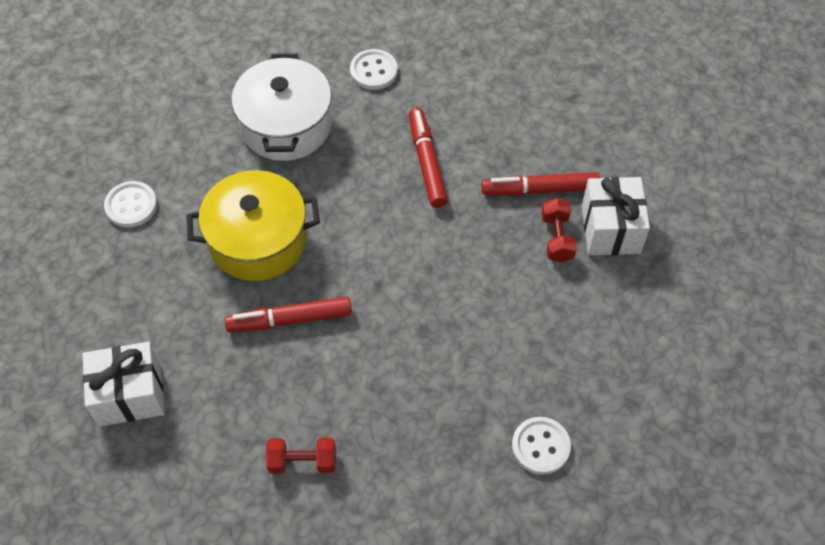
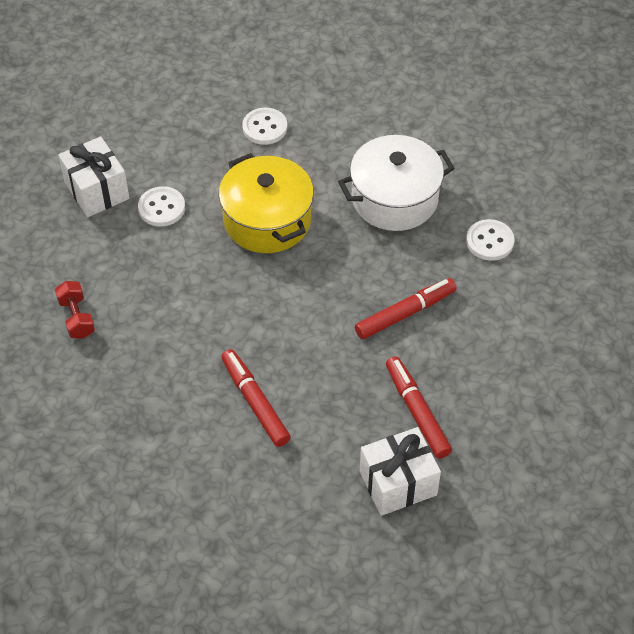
camera: 70 degrees right, 5 degrees down
(290, 319) = (200, 267): red marker -> red marker (255, 402)
(540, 446) = (145, 483): white button -> white button (161, 208)
(556, 238) = (367, 440): red dumbbell -> none

